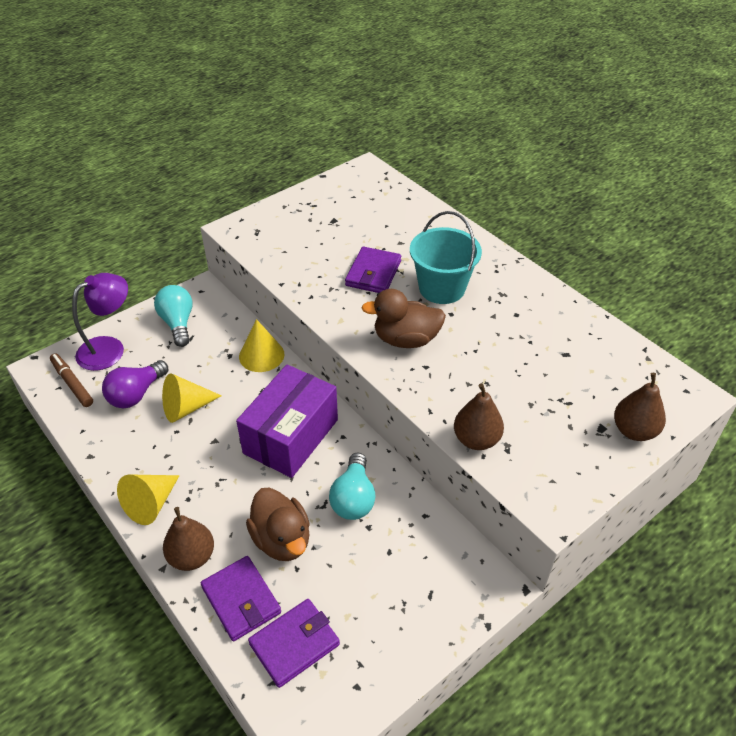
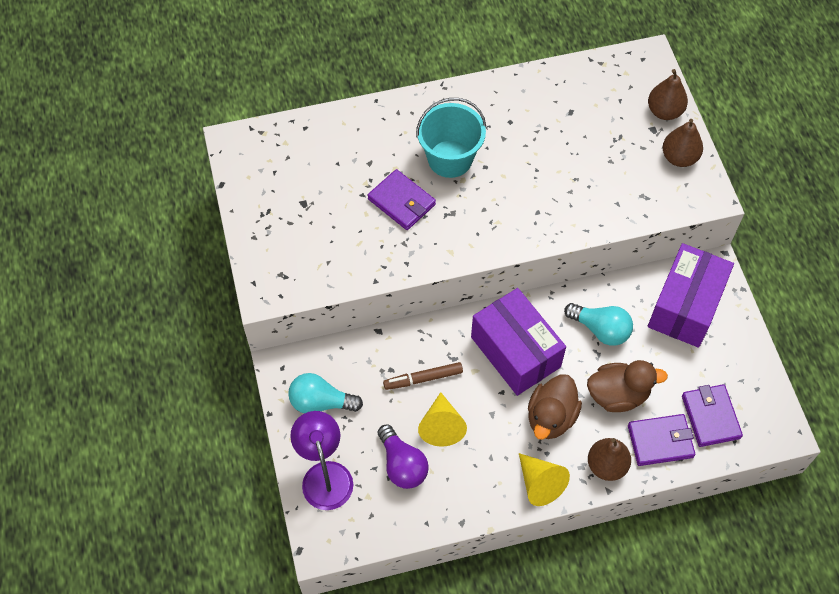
camera: 65 degrees left, 15 degrees up
(72, 383) = (358, 520): brown marker -> brown marker (423, 378)
(261, 355) = (405, 342): yellow cone -> none
(406, 339) = (499, 213): brown duck -> brown duck (551, 417)
(427, 570) = (685, 306): none -> purple box
(476, 439) = (628, 212): brown pear -> brown pear (679, 157)

